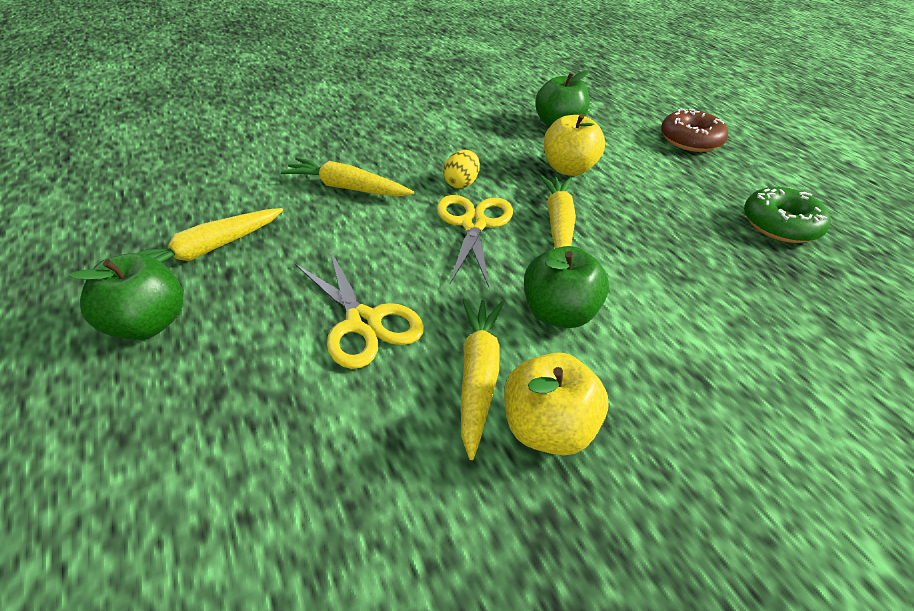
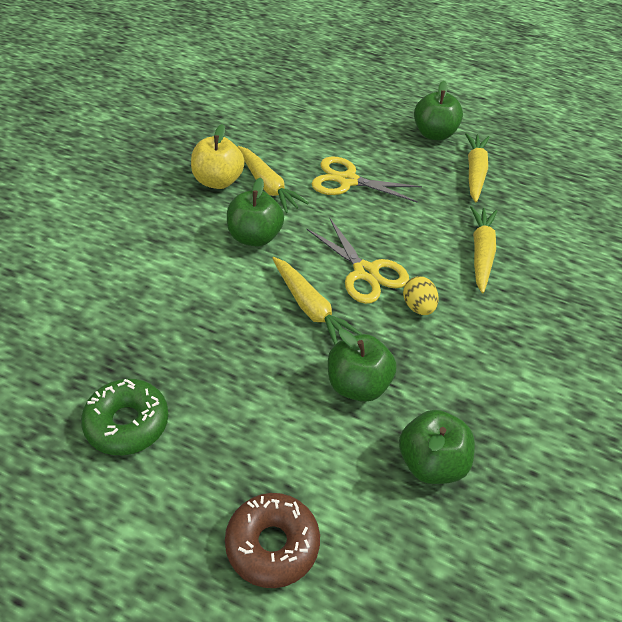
camera: 140 degrees right, 5 degrees up
(347, 188) = (481, 253): yellow carrot -> yellow carrot turned 60 degrees counterclockwise
(568, 169) = (358, 385): yellow apple -> green apple

